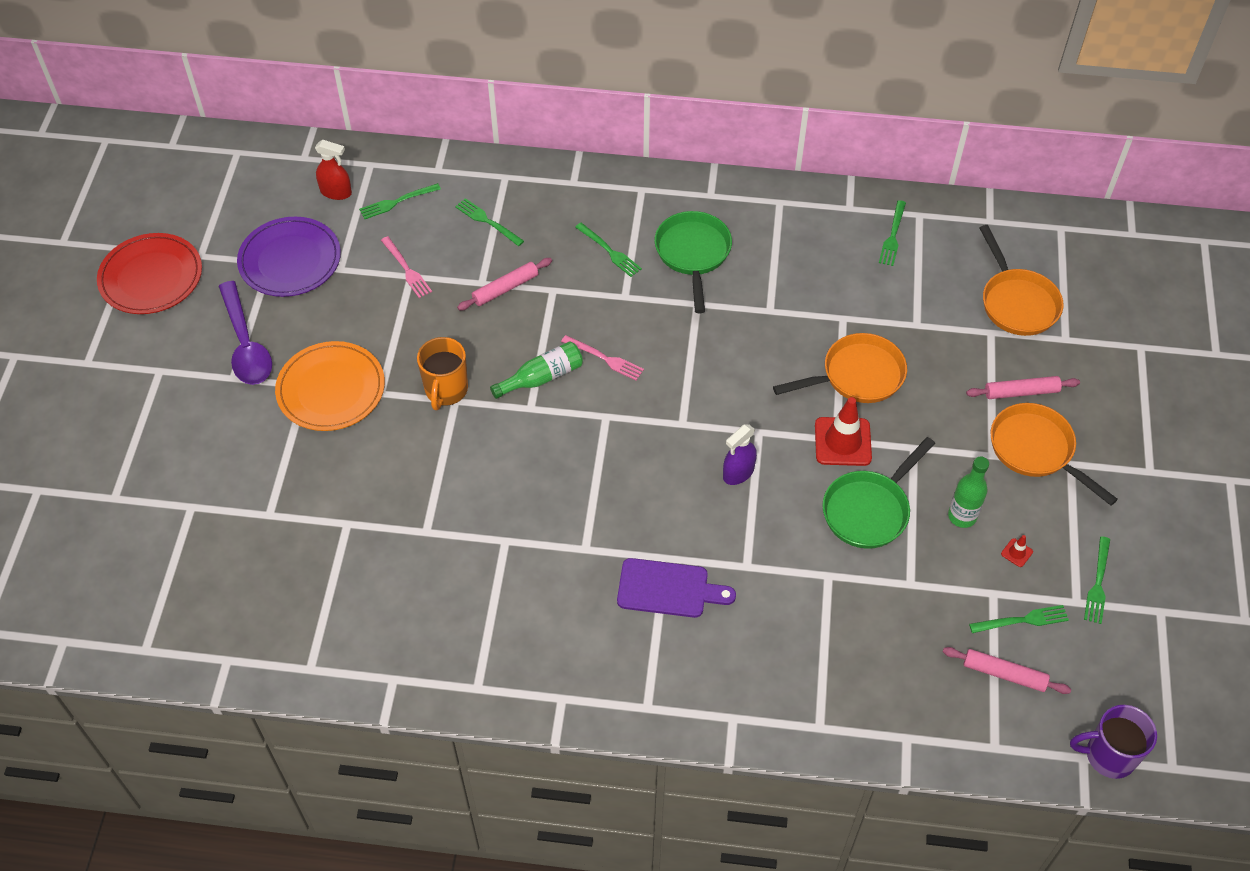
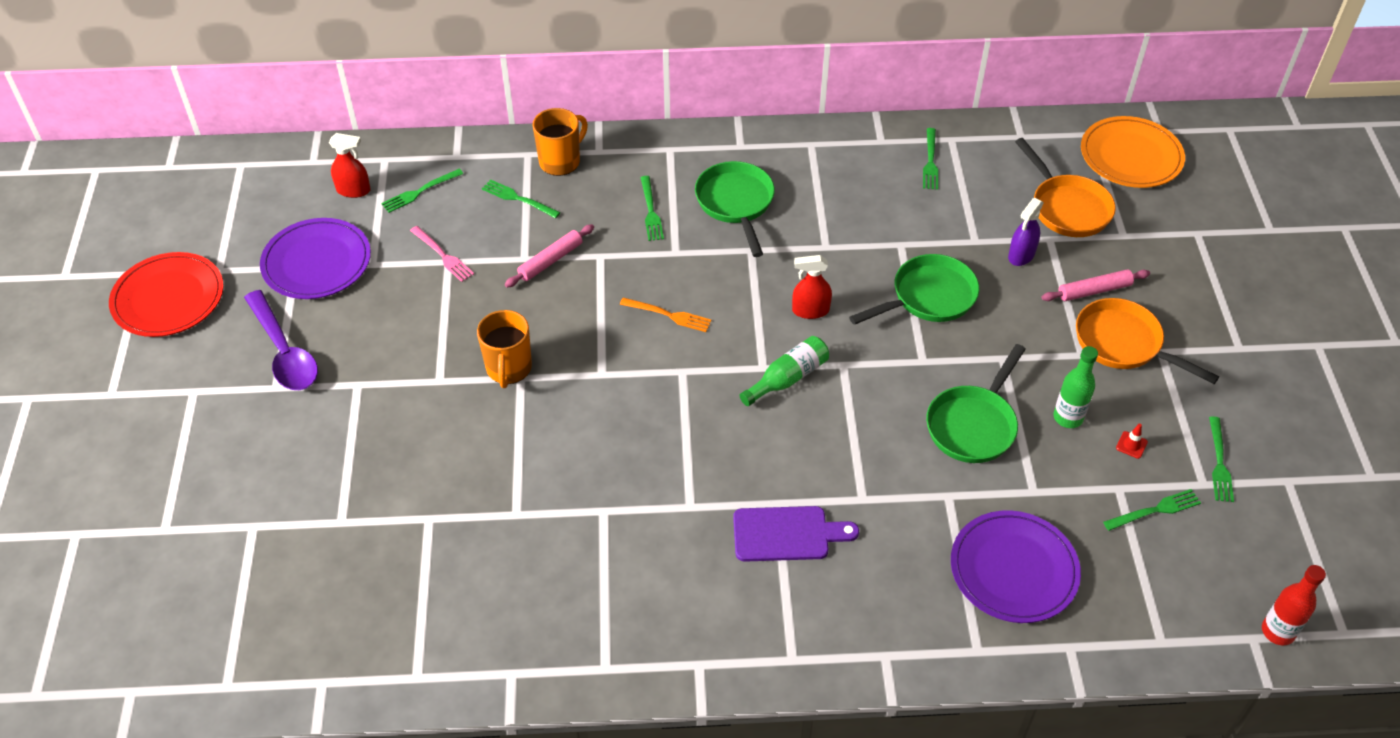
camera: 10 degrees left, 5 degrees down
(331, 389) = (385, 384): orange plate -> orange plate (1131, 156)
(535, 188) = (561, 161): none -> orange mug
(542, 378) = (607, 342): green bottle -> green bottle (787, 378)
(605, 359) = (669, 315): pink fork -> orange fork
(610, 251) = (651, 212): green fork -> green fork turned 45 degrees clockwise
(738, 473) = (831, 407): purple spray bottle -> purple spray bottle (1021, 255)
(740, 373) = (810, 310): none -> red spray bottle
(842, 442) = (930, 362): red traffic cone -> none
(857, 376) = (928, 297): orange pan -> green pan
(872, 656) = (1013, 569): none -> purple plate
(1004, 674) = (1151, 566): pink rolling pin -> none
(1108, 755) = (1277, 631): purple mug -> red bottle

